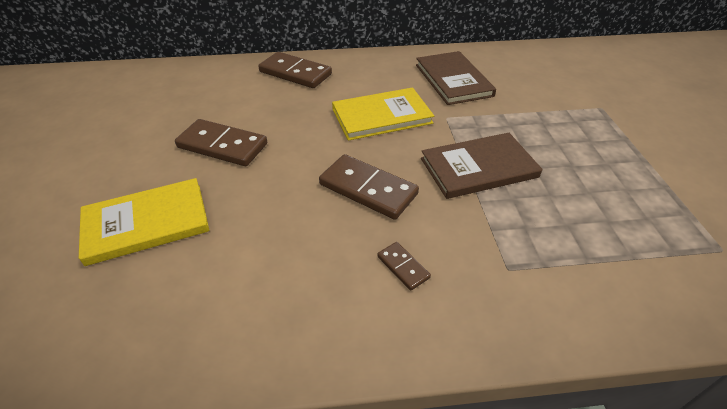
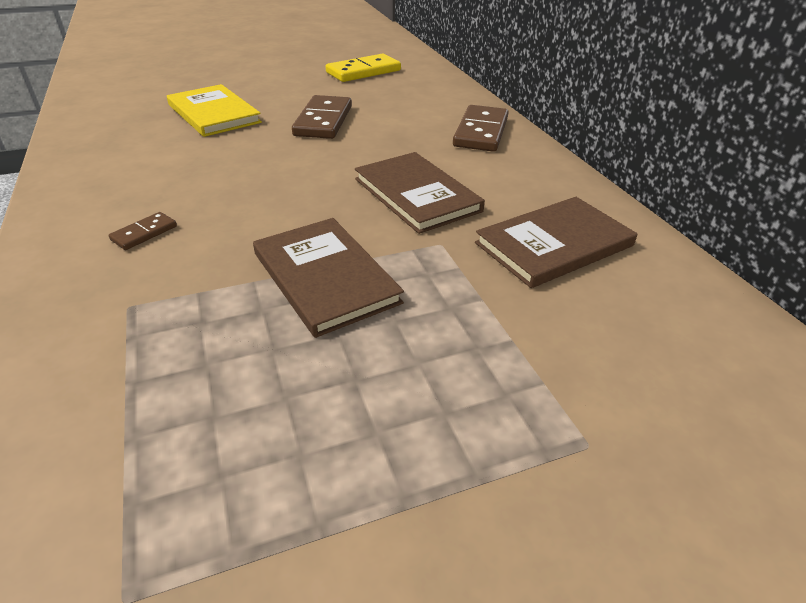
camera: 75 degrees right, 5 degrees down
(112, 108) = (363, 72): none -> yellow domino
(368, 189) = (268, 201): brown domino -> none
(382, 116) = (416, 195): yellow book -> brown book

